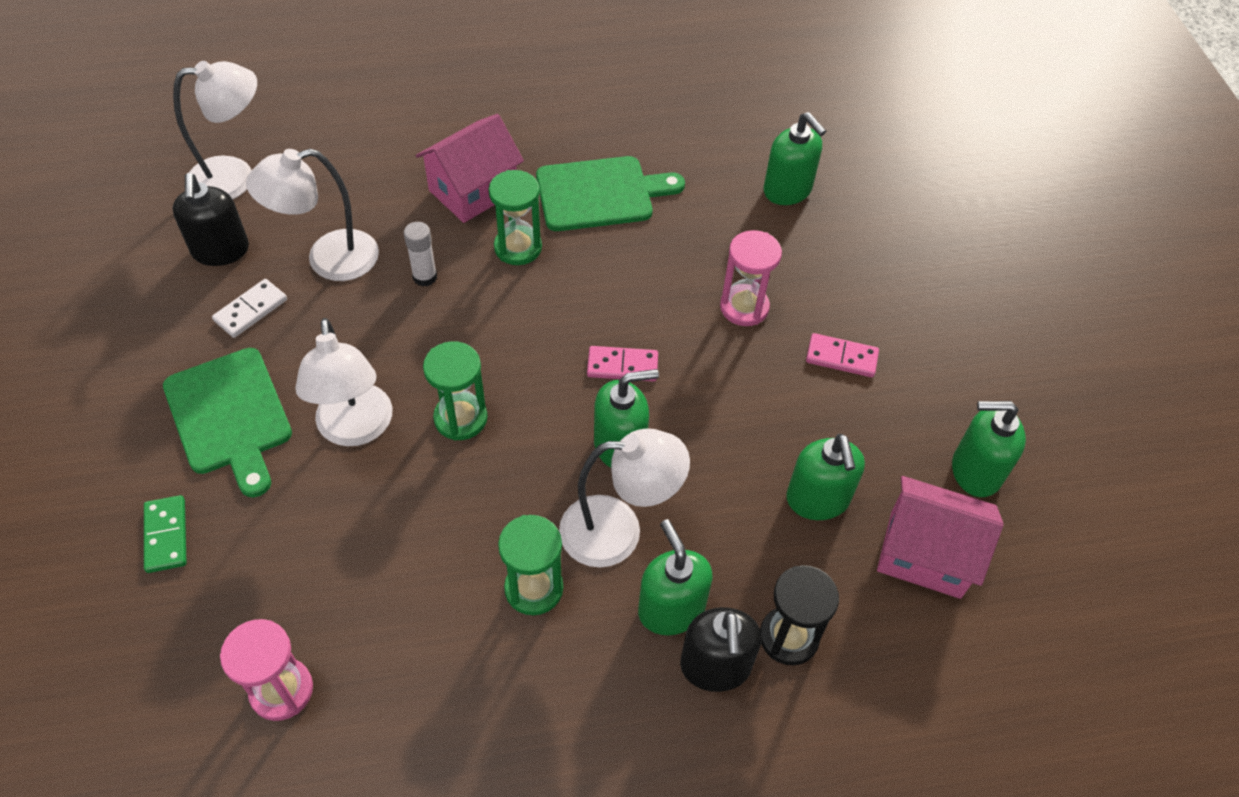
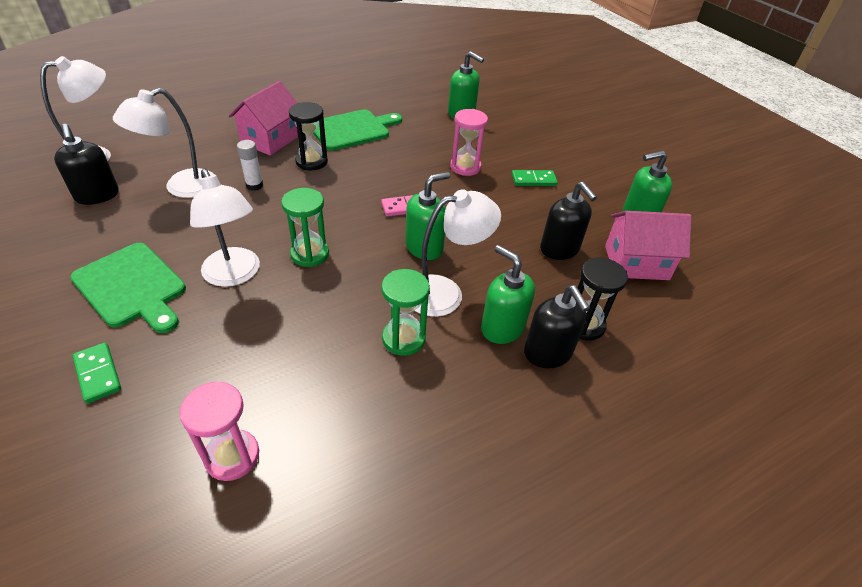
camera: 20 degrees left, 10 degrees down
(250, 310) = (130, 224): white domino -> none
(518, 247) = (311, 162): green hourglass -> black hourglass
(817, 499) = (559, 249): green soap dispenser -> black soap dispenser
(841, 357) = (533, 180): pink domino -> green domino

